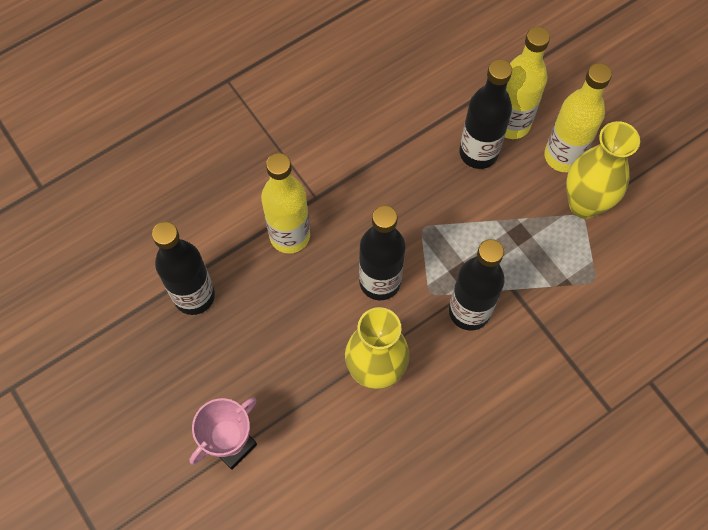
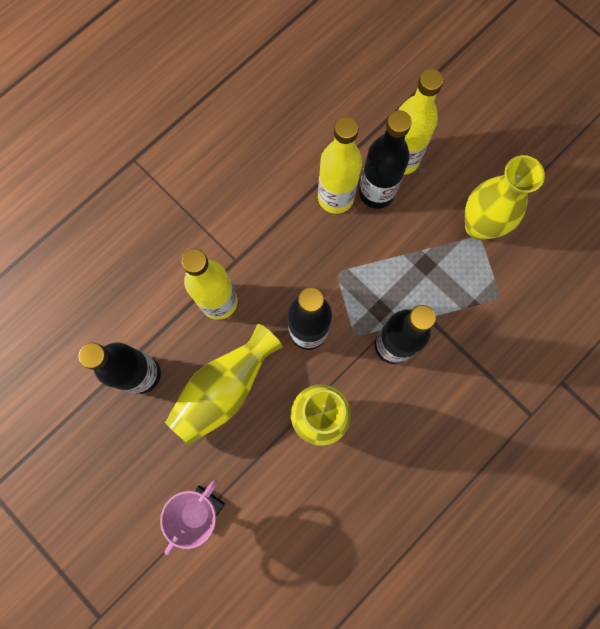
camera: 10 degrees left, 10 degrees up
(279, 325) = (224, 388): none -> yellow vase
(563, 156) = (453, 183): yellow bottle -> yellow bottle (335, 197)

